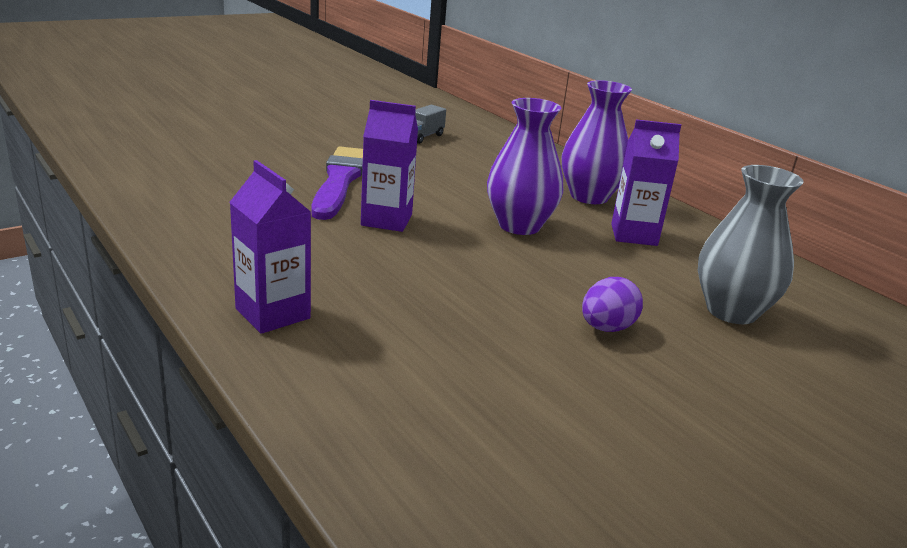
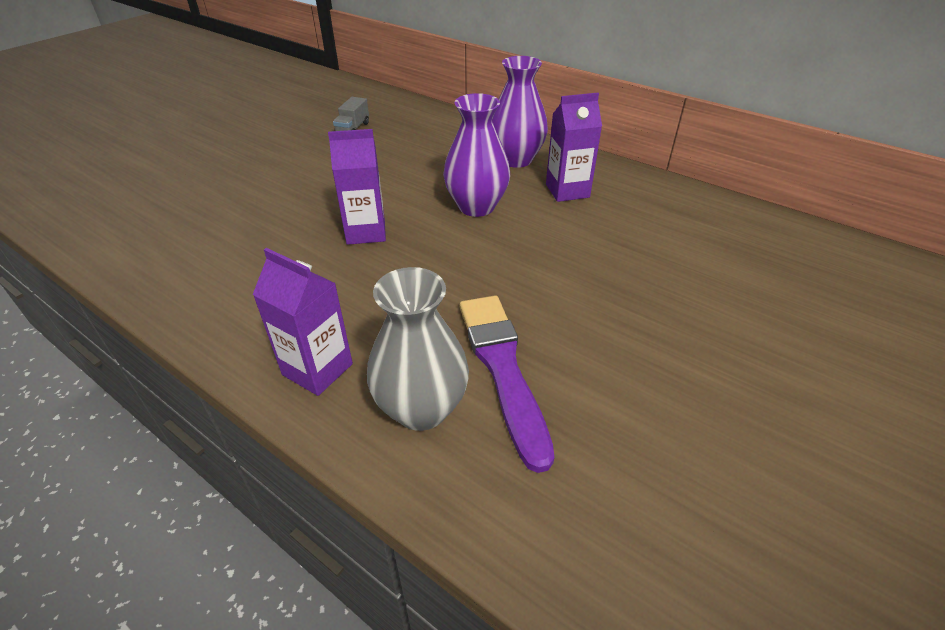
camera: 15 degrees left, 15 degrees up
(340, 181) = (305, 199): purple brush -> purple brush (502, 368)
(606, 328) = (590, 295): purple egg -> none
(731, 311) = (670, 248): grey vase -> grey vase (421, 408)

